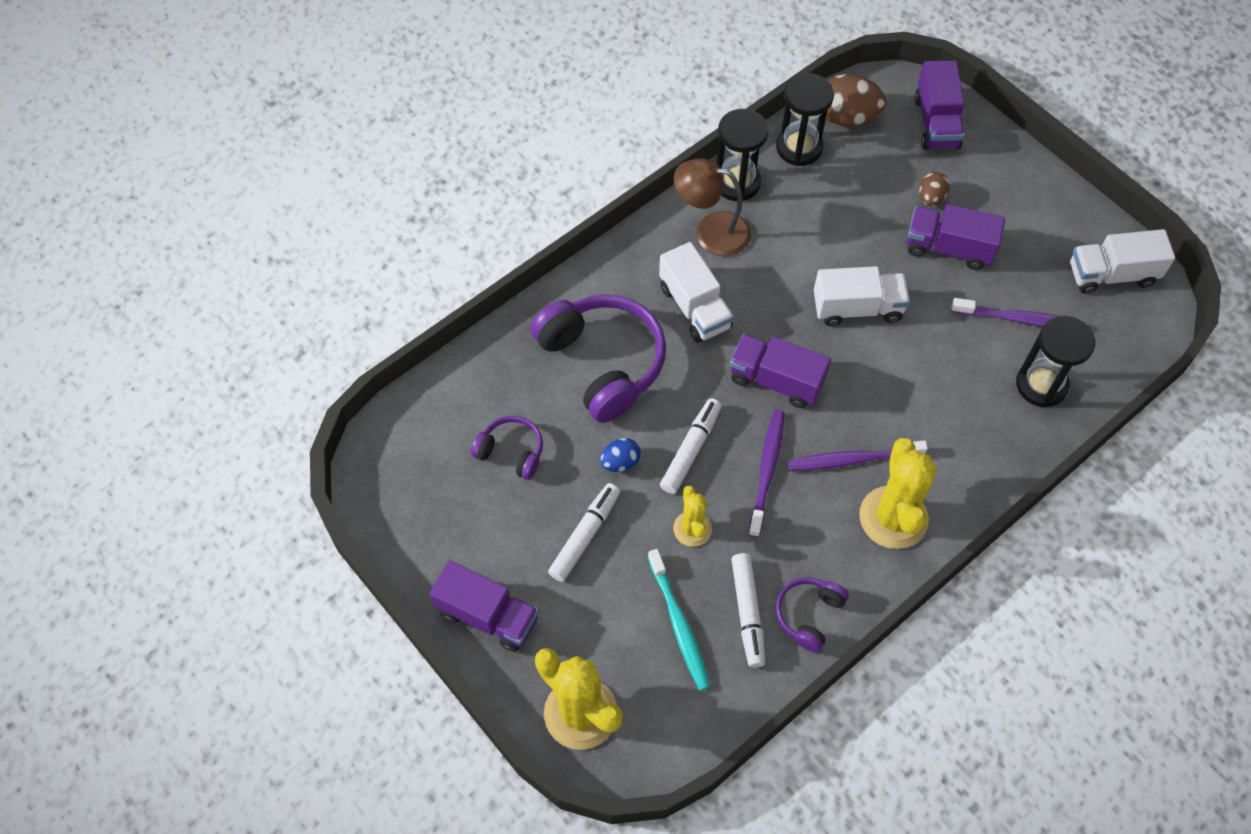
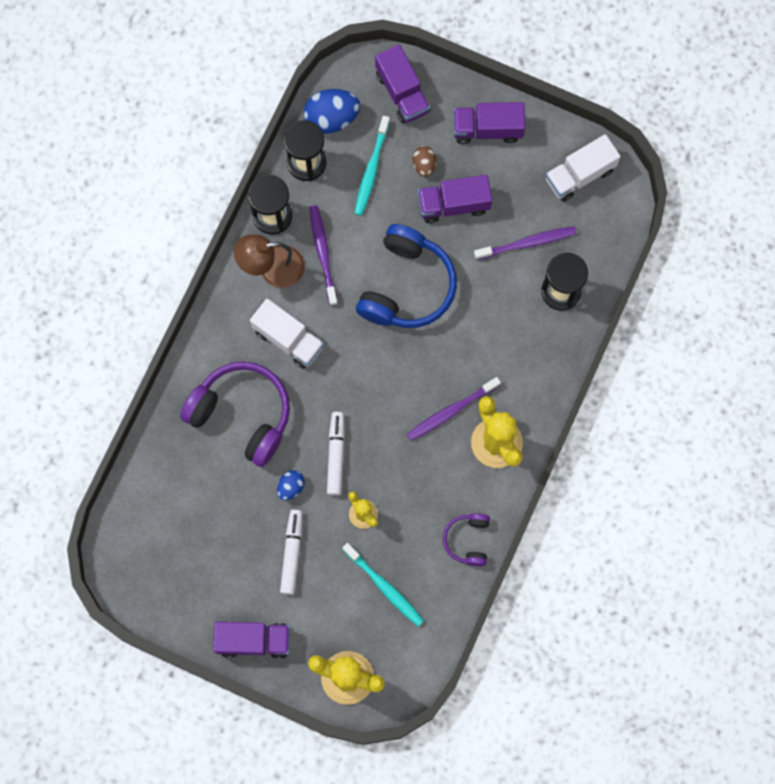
camera: 25 degrees left, 15 degrees up
(511, 452) = (210, 514): purple headphones -> none
(747, 613) = (426, 557): white marker -> none
(767, 470) = (396, 446): purple toothbrush -> purple toothbrush (323, 253)
(776, 380) = (373, 373): purple truck -> purple truck (487, 129)
(846, 117) = (331, 118): brown egg -> blue egg
(857, 308) = (407, 286): white truck -> blue headphones
(868, 181) = (371, 170): none -> turquoise toothbrush

